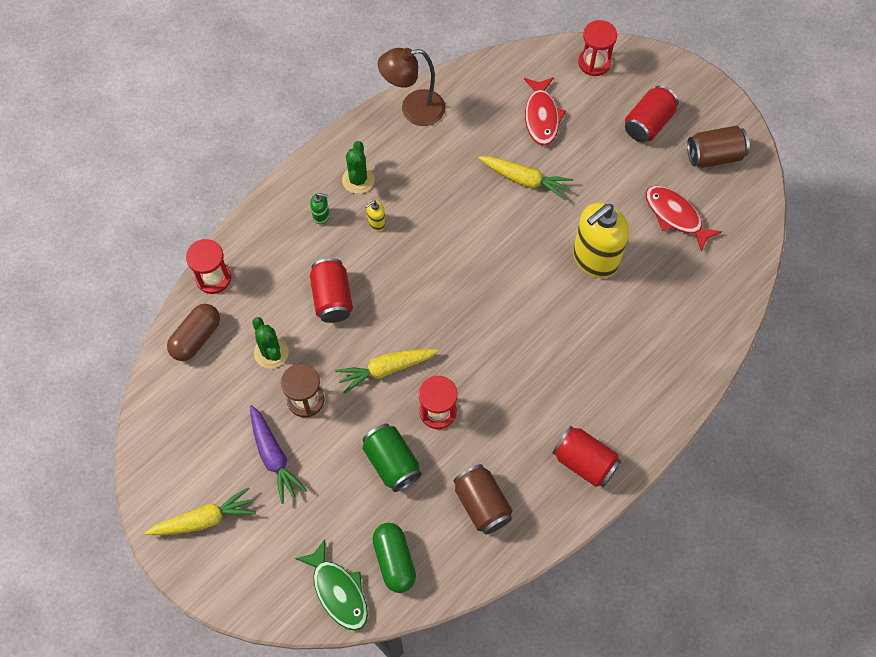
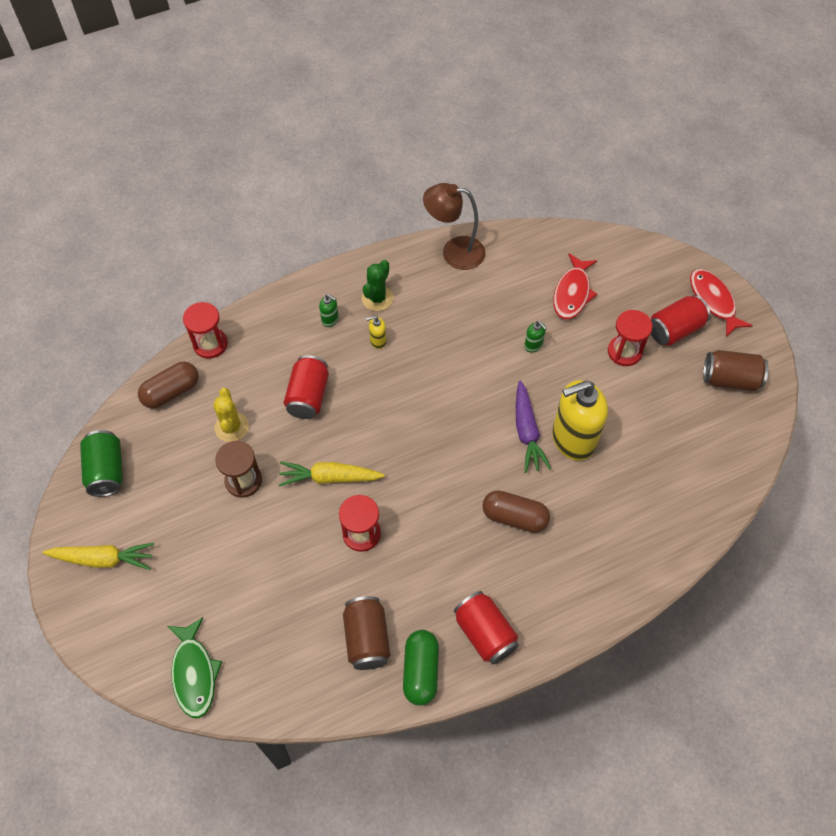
camera: 20 degrees right, 5 degrees down
(271, 352) = (231, 427): green cactus -> yellow cactus
(274, 457) = (191, 523): purple carrot -> purple carrot (527, 432)
(392, 462) = (298, 567): green can -> green can (107, 471)
(394, 560) = (260, 663): green capsule -> green capsule (421, 671)
(525, 180) = (533, 345): yellow carrot -> green soap dispenser
(570, 349) = (514, 517): none -> brown capsule
(594, 63) = (642, 259): red hourglass -> red hourglass (624, 352)
(675, 216) = (669, 424): red fish -> red fish (713, 301)

